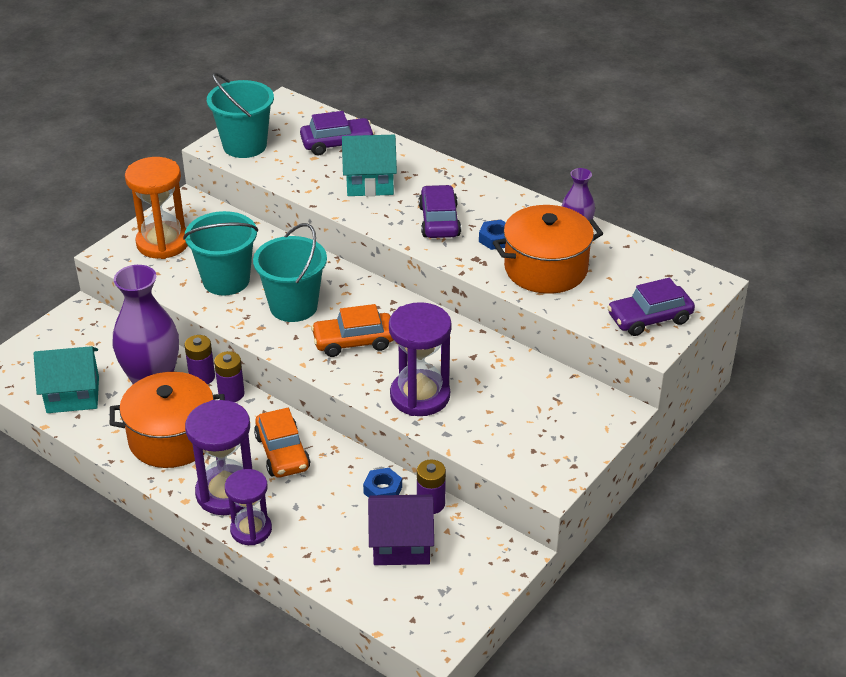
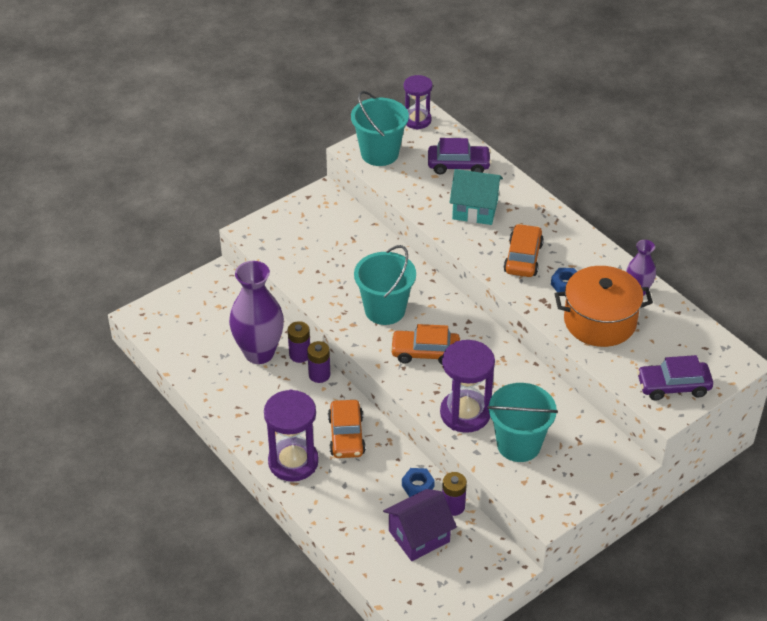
camera: 15 degrees right, 5 degrees up
(73, 395) = (194, 350): turquoise house -> none
(163, 243) = (293, 229): orange hourglass -> none
(172, 438) = (262, 405): orange pot -> none
(226, 280) = (336, 275): turquoise bucket -> turquoise bucket (518, 444)
(251, 530) = (304, 498): purple hourglass -> purple hourglass (417, 120)
(401, 544) = (419, 536): purple house -> purple house turned 45 degrees counterclockwise
(439, 221) = (523, 258): purple car -> orange car

